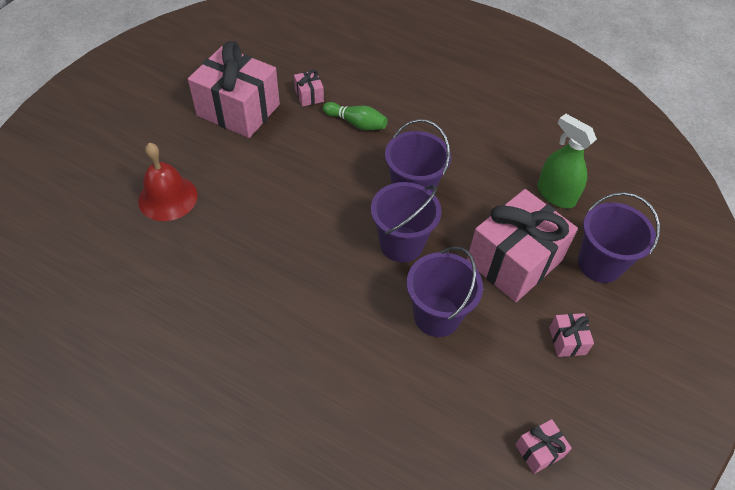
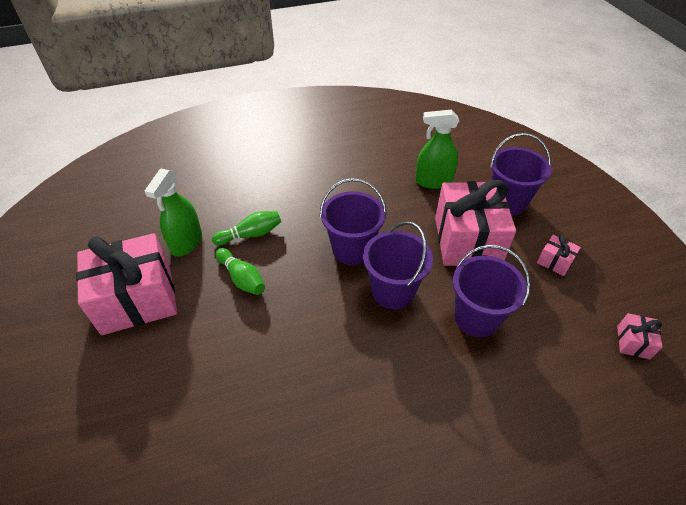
camera: 45 degrees left, 5 degrees down
(168, 198) = (164, 429): red bell -> none
(309, 95) = (186, 242): pink gift -> green spray bottle
(313, 148) = (242, 278): none -> green bowling pin

